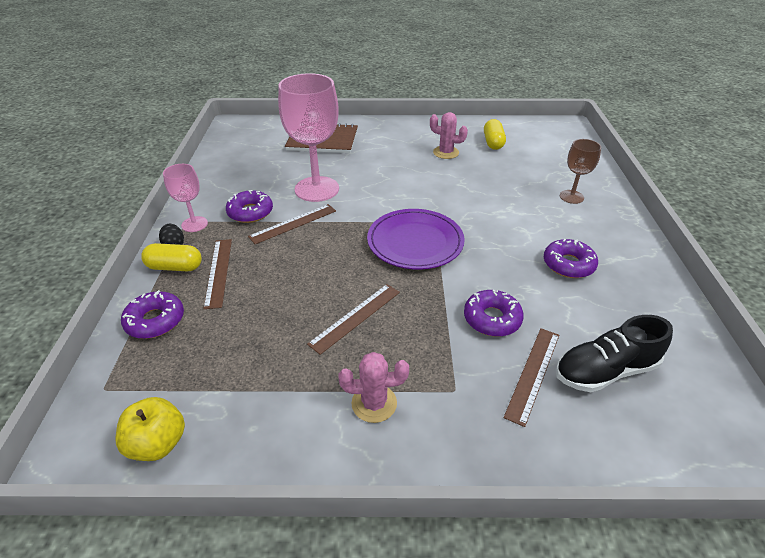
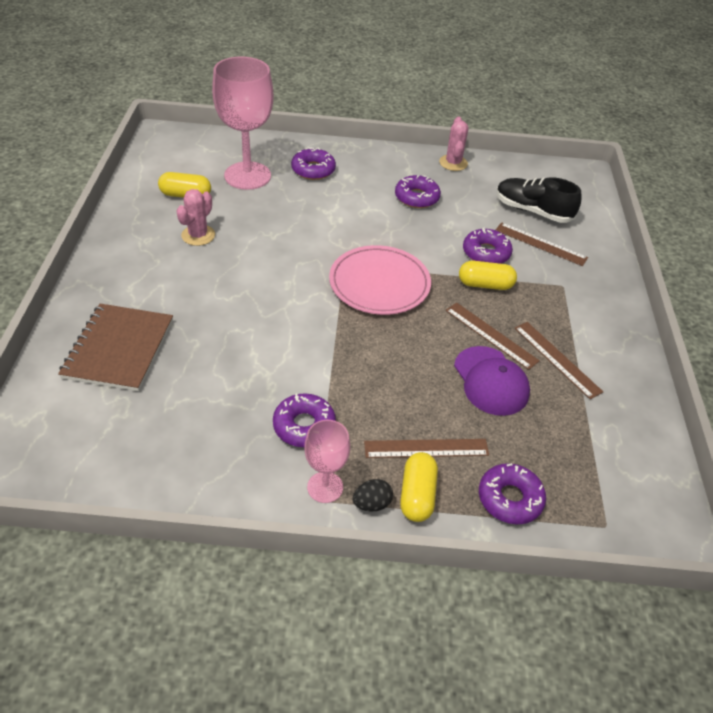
camera: 90 degrees left, 5 degrees up
(158, 443) = (651, 468): yellow apple -> none
(292, 314) = (491, 381): none -> purple cap
(293, 223) = (335, 381): brown ruler -> brown ruler (556, 359)
(317, 189) = (259, 358): pink goblet -> pink goblet (247, 176)
(374, 403) = (583, 330): pink cactus -> pink cactus (453, 163)
(415, 242) = (379, 283): purple plate -> pink plate
(434, 316) = (485, 285): none -> yellow capsule
(571, 197) = (313, 170): brown goblet -> purple donut
(605, 371) = (532, 211): black shoe -> black shoe turned 135 degrees clockwise

